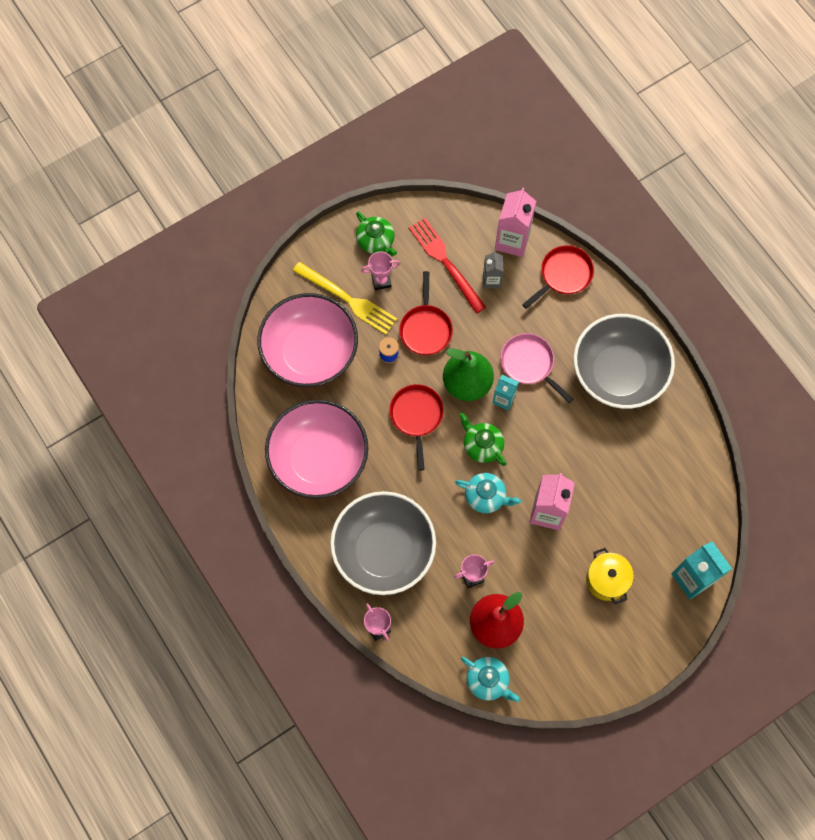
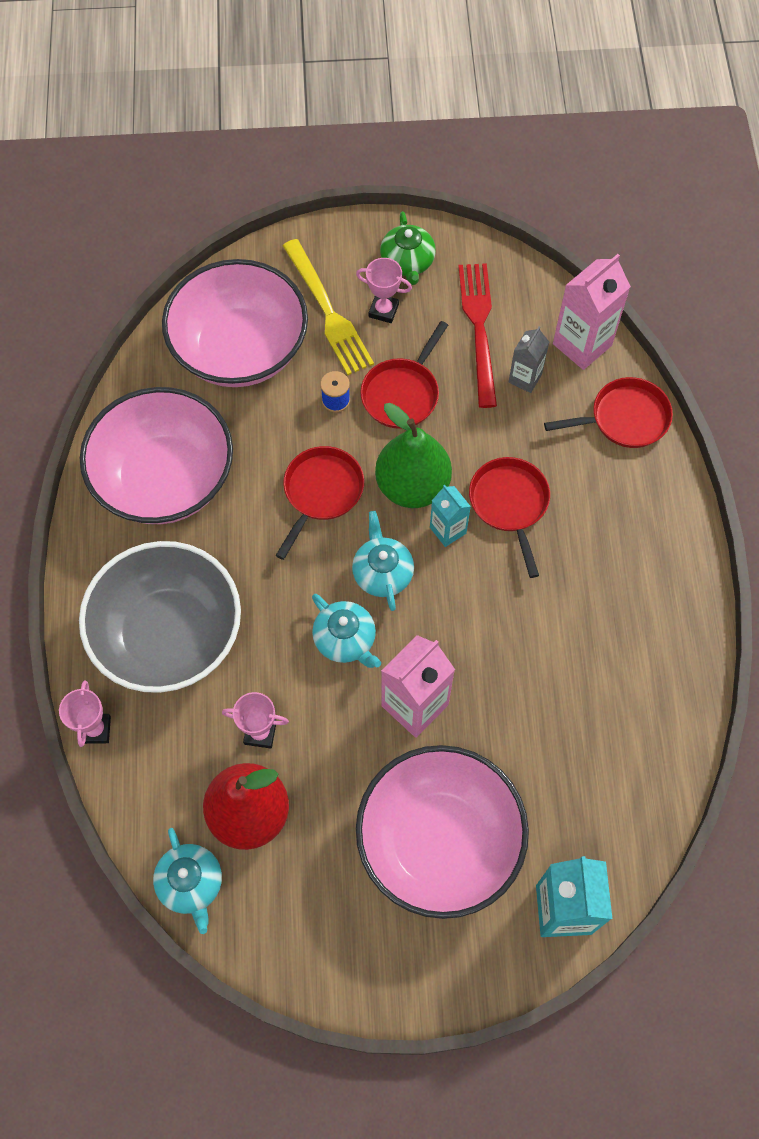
camera: 30 degrees right, 5 degrees down
(482, 445) = (382, 572): green teapot -> turquoise teapot
(529, 364) = (510, 504): pink pan -> red pan
(606, 580) = (439, 841): yellow pot -> pink bowl
(618, 373) = (624, 577): grey bowl -> none

